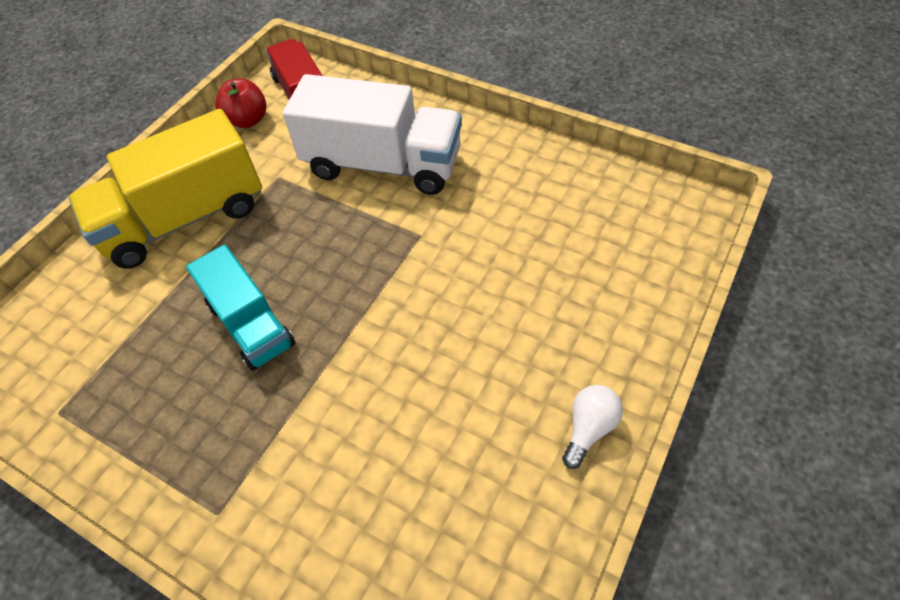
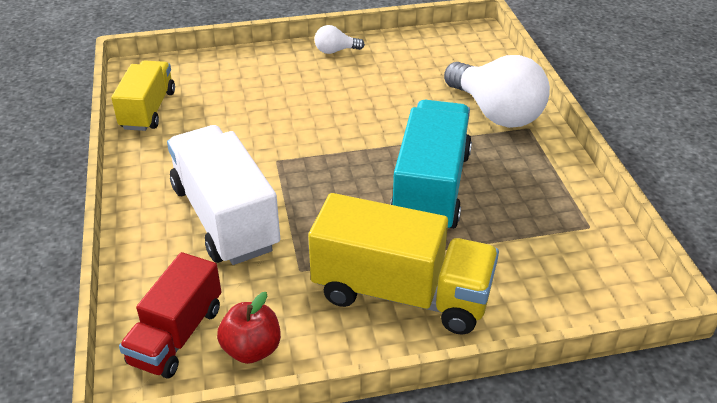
camera: 135 degrees left, 15 degrees down
(251, 324) = (431, 189): turquoise truck -> turquoise truck, size x1.57
(279, 504) = (496, 113): none -> white light bulb
(600, 183) = (148, 110): none -> yellow truck

